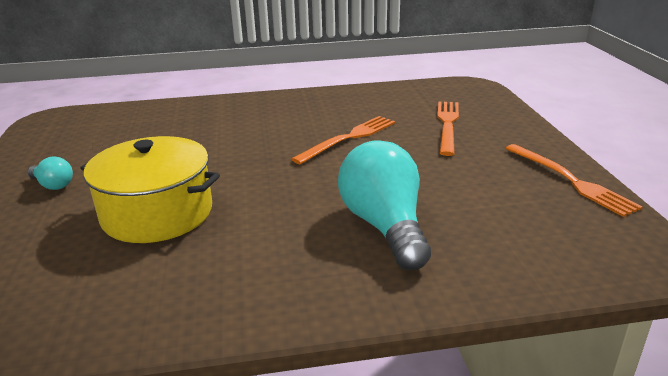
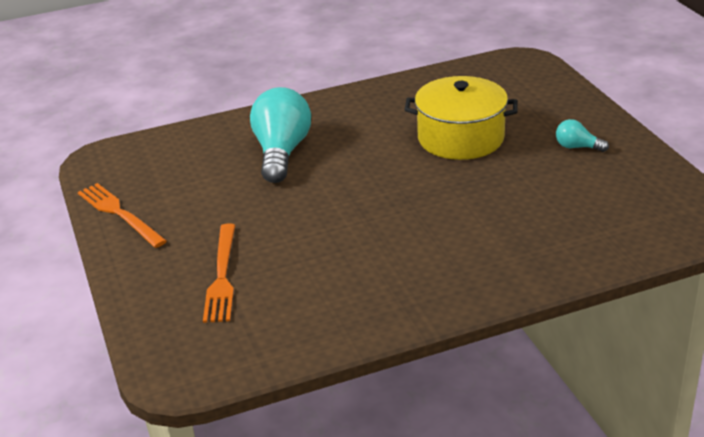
camera: 170 degrees right, 5 degrees up
(348, 138) = (333, 238): orange fork -> none
(385, 226) = (281, 153): turquoise light bulb -> turquoise light bulb turned 150 degrees counterclockwise

